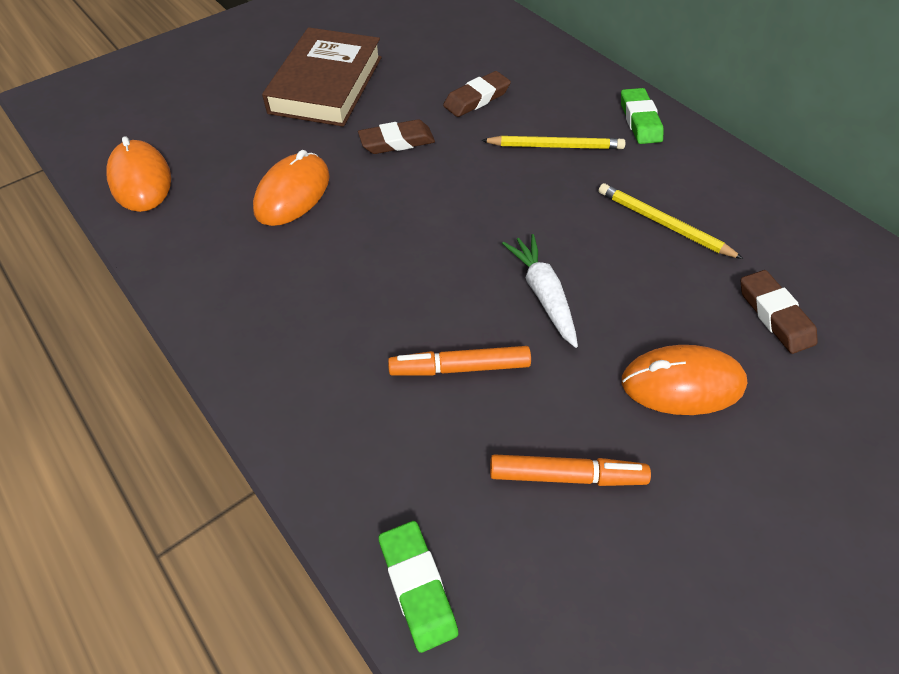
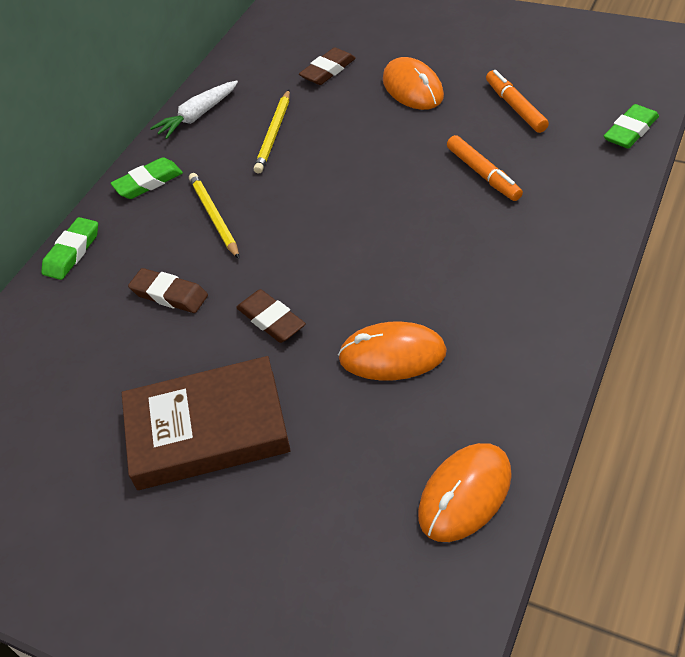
camera: 110 degrees left, 5 degrees down
(543, 294) = (388, 163): white carrot -> white carrot (197, 116)
(573, 63) = (72, 252): none -> green eraser

